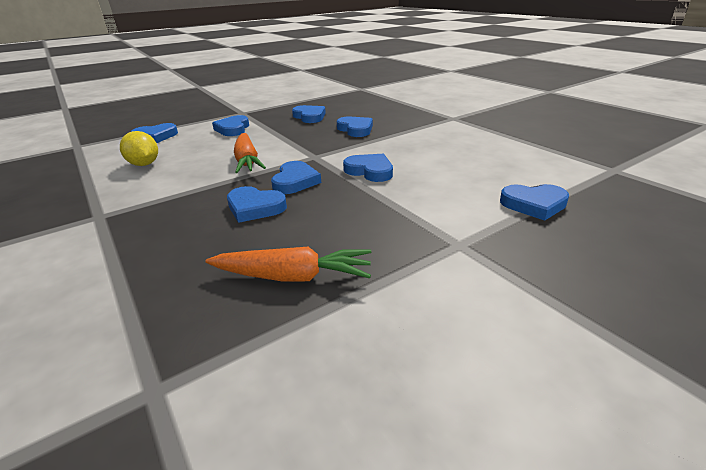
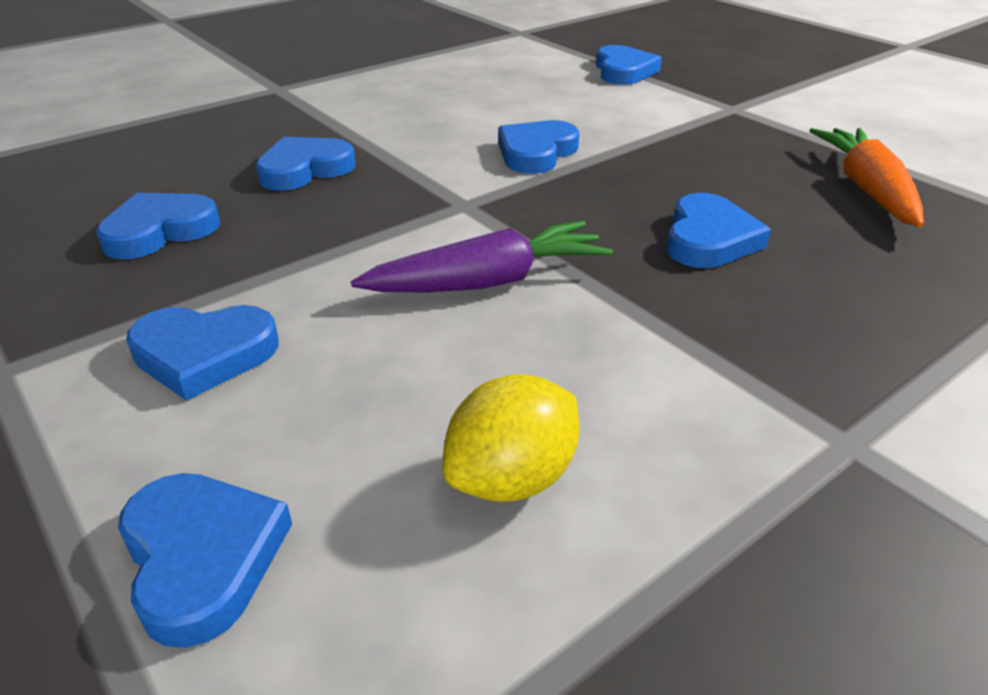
camera: 95 degrees left, 5 degrees up
(247, 161) = (488, 282): orange carrot -> purple carrot
(295, 181) = (591, 213): blue heart -> none

